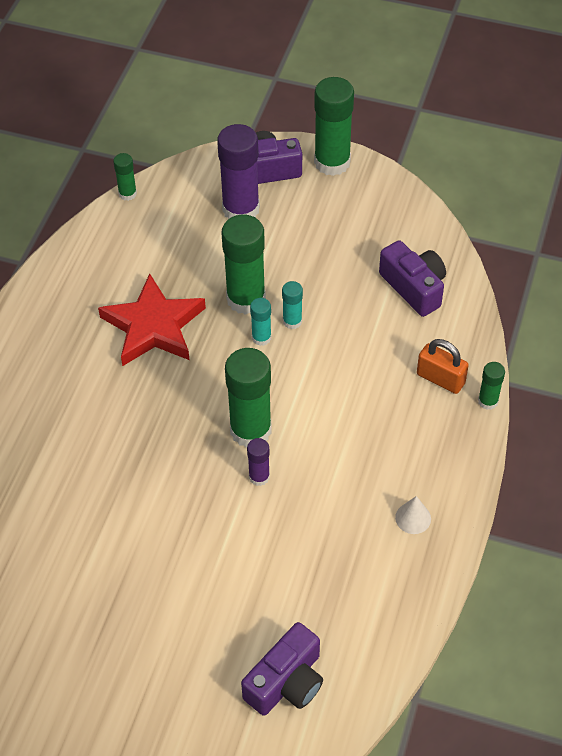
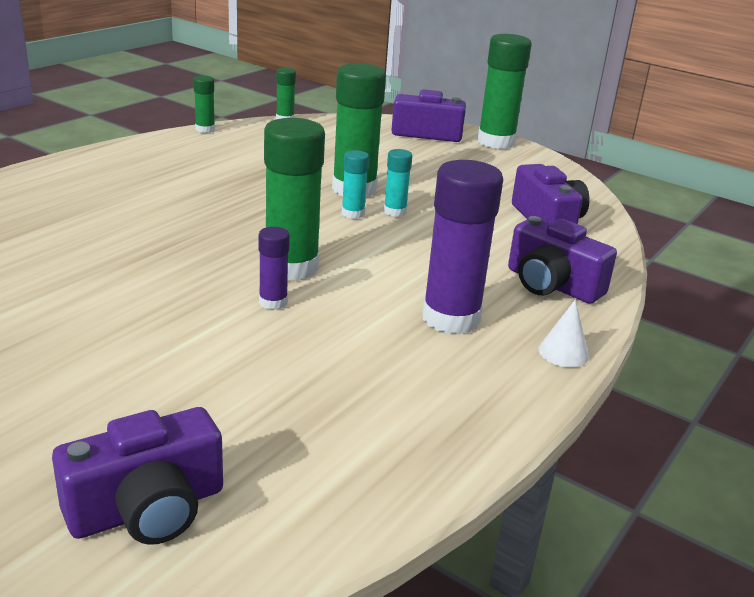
camera: 15 degrees right, 25 degrees down
(153, 326) = (243, 184): red star -> none
(241, 209) = (387, 146): purple glue stick -> purple glue stick (451, 318)
(413, 518) = (458, 387): white cone -> white cone (563, 353)
(440, 379) = (552, 285): orange padlock -> purple camera
(488, 401) = (608, 314): green glue stick -> green glue stick (205, 129)

